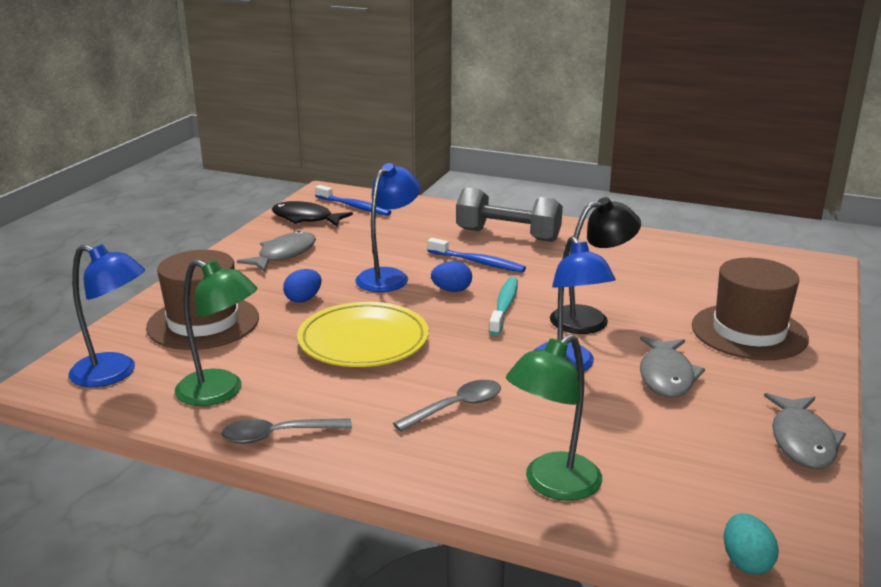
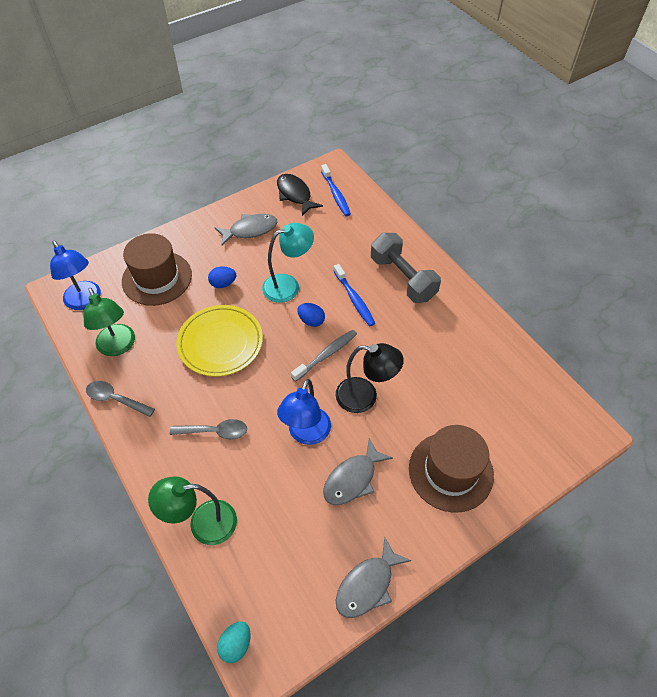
camera: 35 degrees right, 30 degrees up
(388, 276) = (288, 285): blue lamp -> turquoise lamp
(504, 306) = (326, 355): turquoise toothbrush -> grey toothbrush

